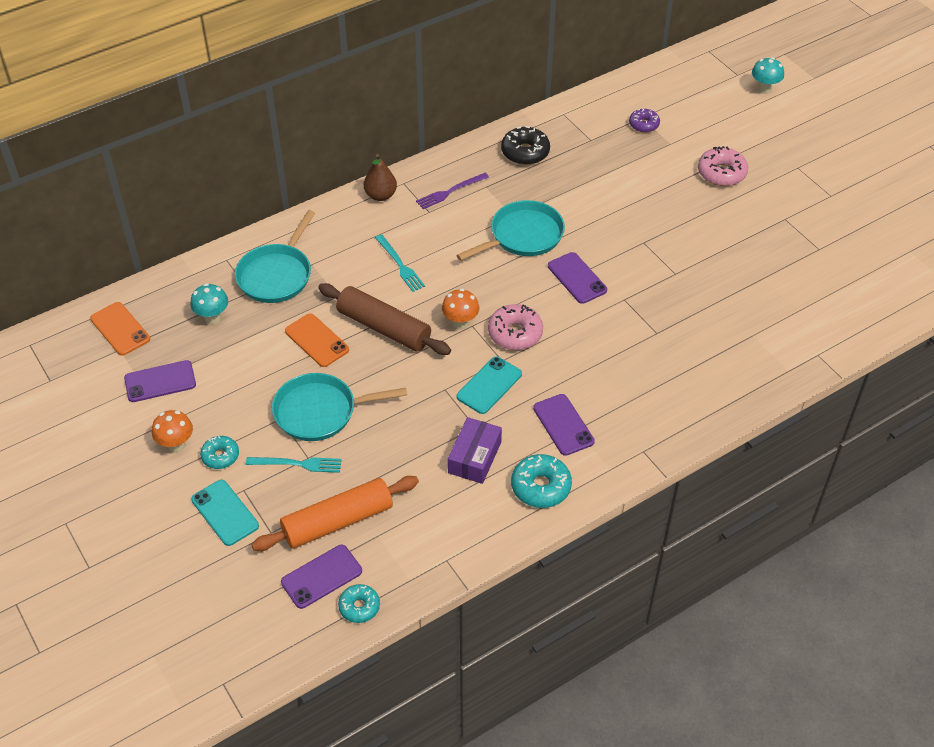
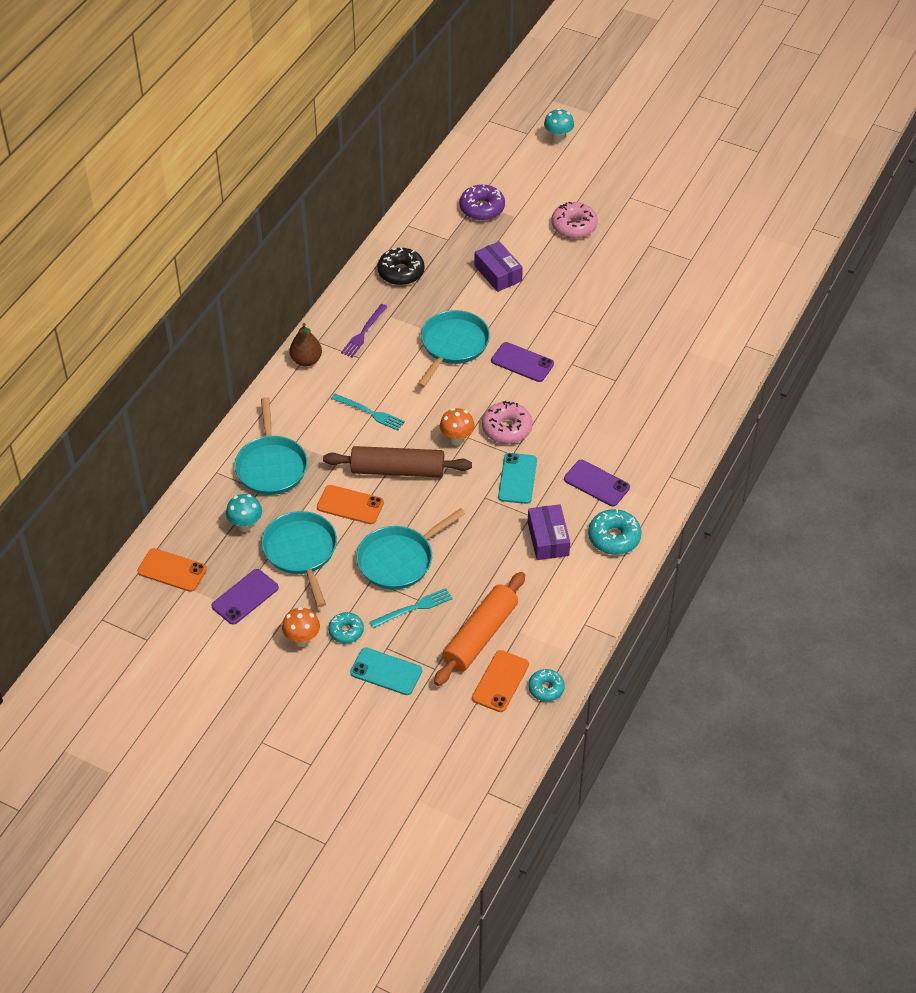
camera: 30 degrees left, 0 degrees up
(240, 363) = (301, 552): none -> turquoise pan
(321, 577) = (500, 681): purple phone -> orange phone
(615, 188) = (498, 273): none -> purple box
(644, 124) = (482, 208): purple donut -> purple donut, size x1.56

